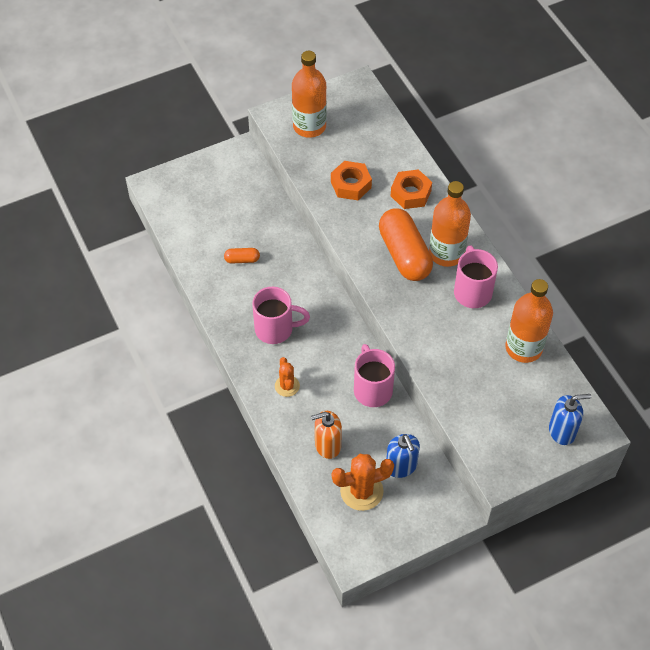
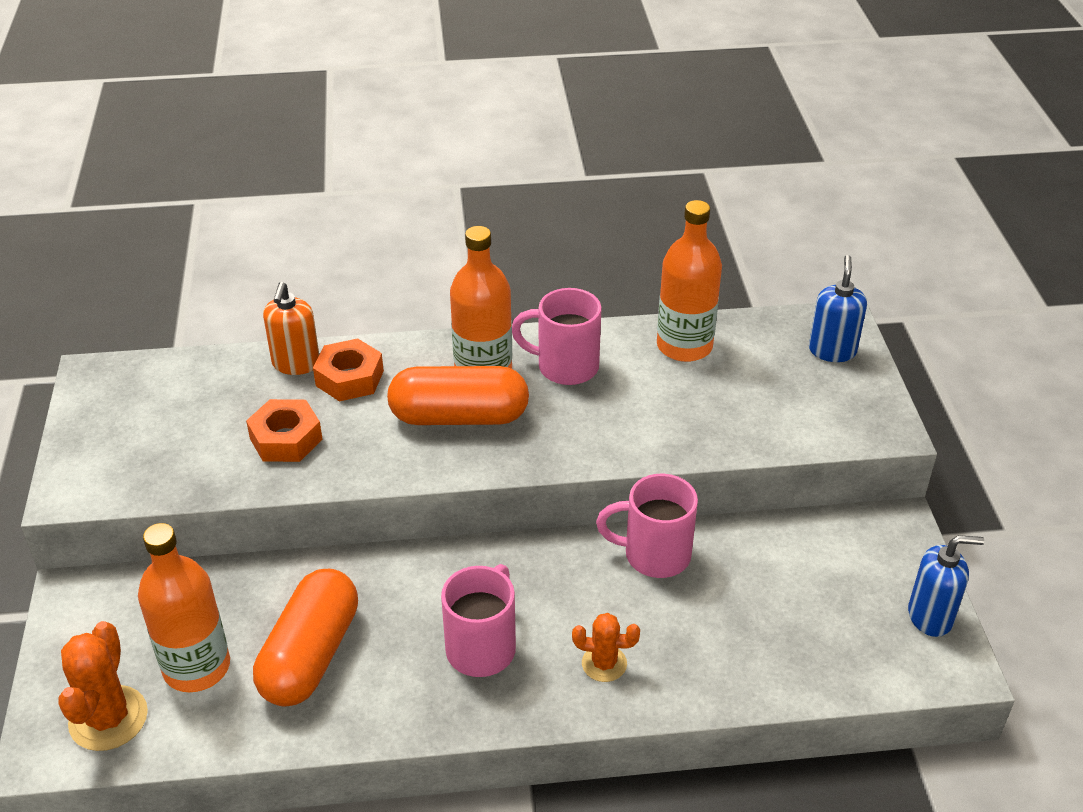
camera: 70 degrees left, 15 degrees down
(242, 260) = (311, 655): orange capsule -> orange capsule, size x2.27
(309, 126) = (128, 455): orange bottle -> orange bottle (197, 667)
(327, 445) = (739, 641): orange soap dispenser -> orange soap dispenser (296, 364)
(361, 491) = (836, 621): orange cactus -> orange cactus (108, 718)
(401, 466) = (805, 561): blue soap dispenser -> blue soap dispenser (930, 616)

